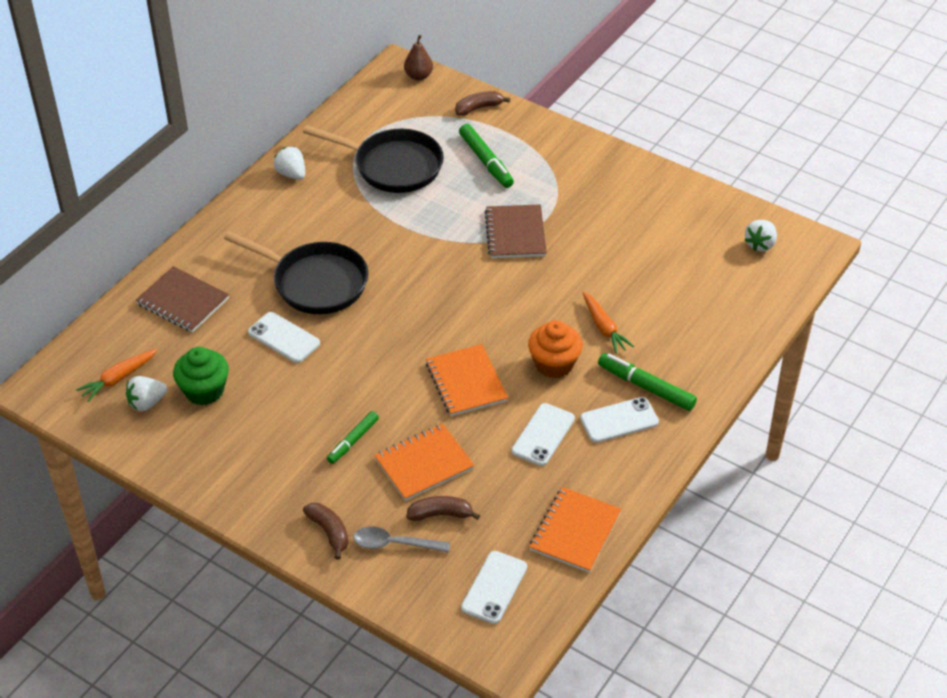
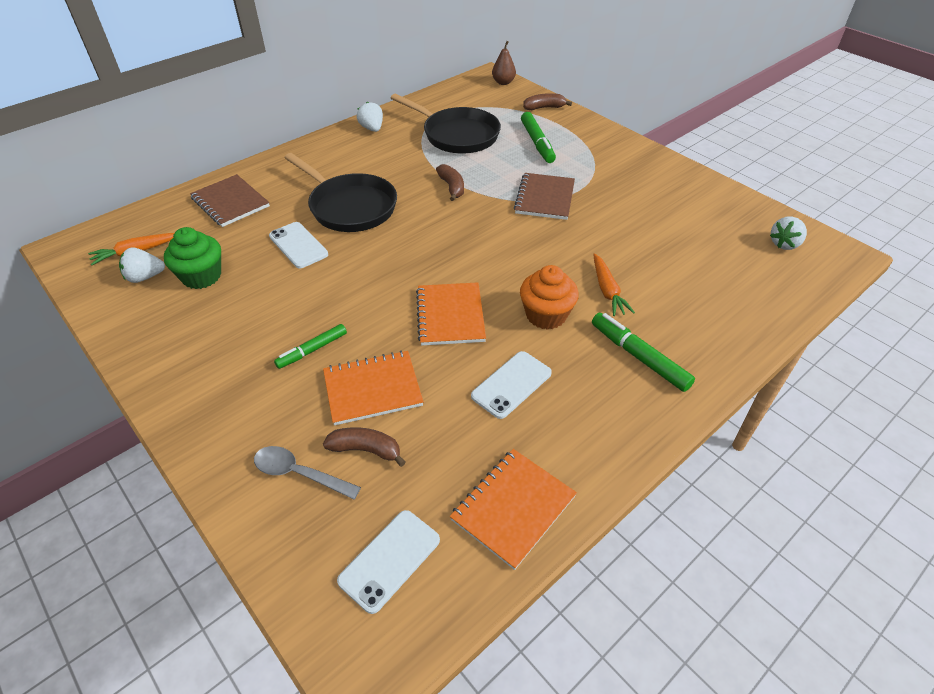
camera: 15 degrees right, 0 degrees up
(329, 532) = (237, 443): brown banana -> brown banana (452, 187)
(619, 420) = (600, 386): white phone -> none

